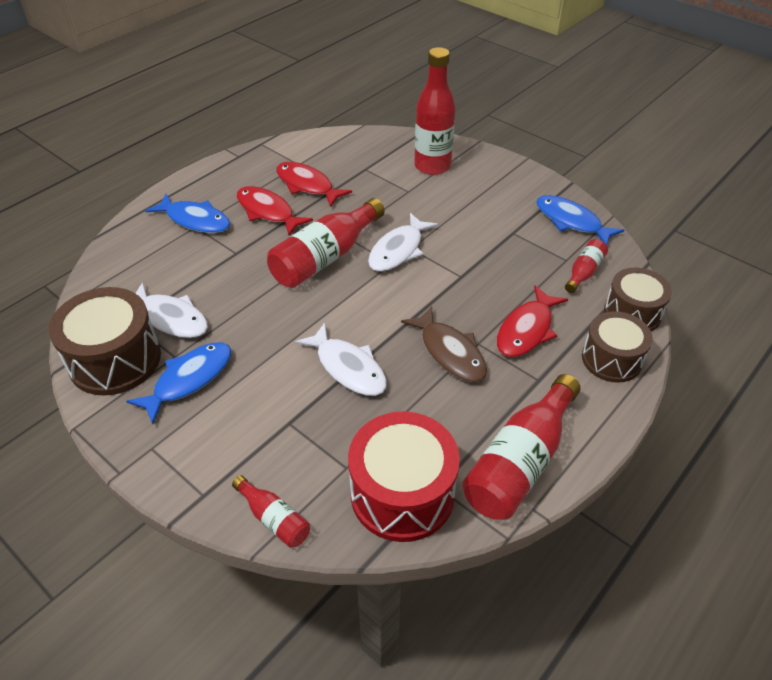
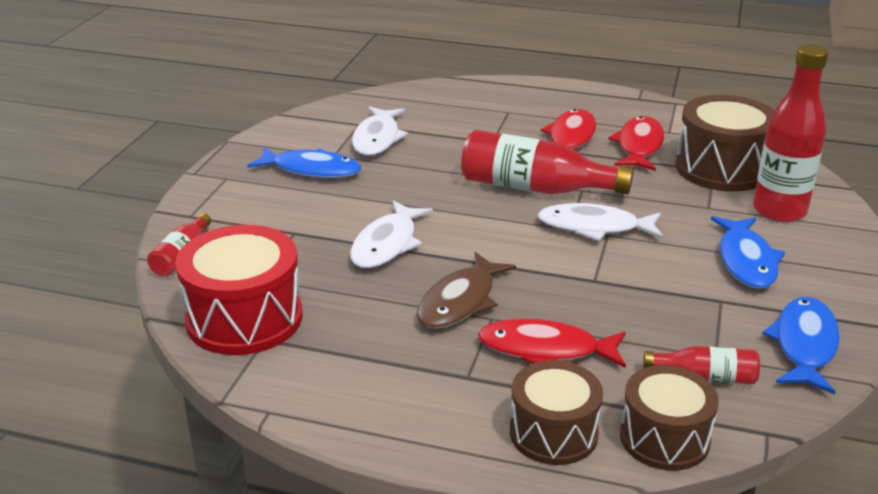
camera: 65 degrees right, 15 degrees down
(115, 360) = (310, 132): brown drum -> brown drum (721, 168)
(195, 220) = (516, 109): blue fish -> blue fish (746, 261)
(520, 462) = (329, 388): red bottle -> none

